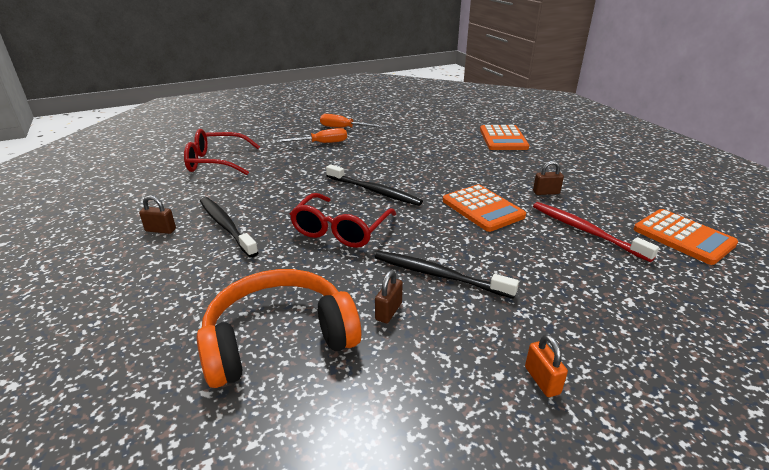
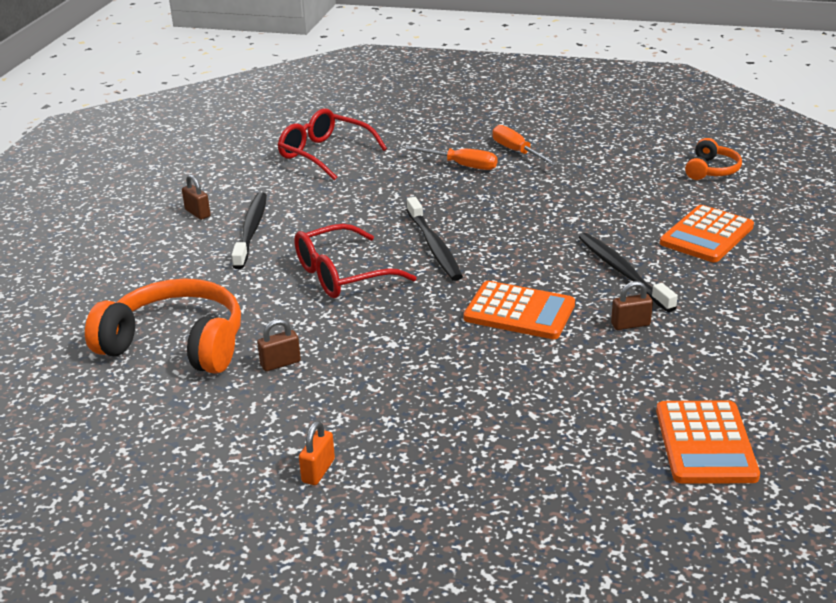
camera: 40 degrees right, 0 degrees up
(438, 275) = (366, 355): black toothbrush -> black toothbrush (622, 272)
(455, 111) = (711, 170): none -> orange headphones
(482, 208) = (519, 312): orange calculator -> orange calculator turned 75 degrees counterclockwise
(546, 192) = (630, 324): brown padlock -> brown padlock turned 45 degrees counterclockwise
(585, 231) = (594, 384): red toothbrush -> none

